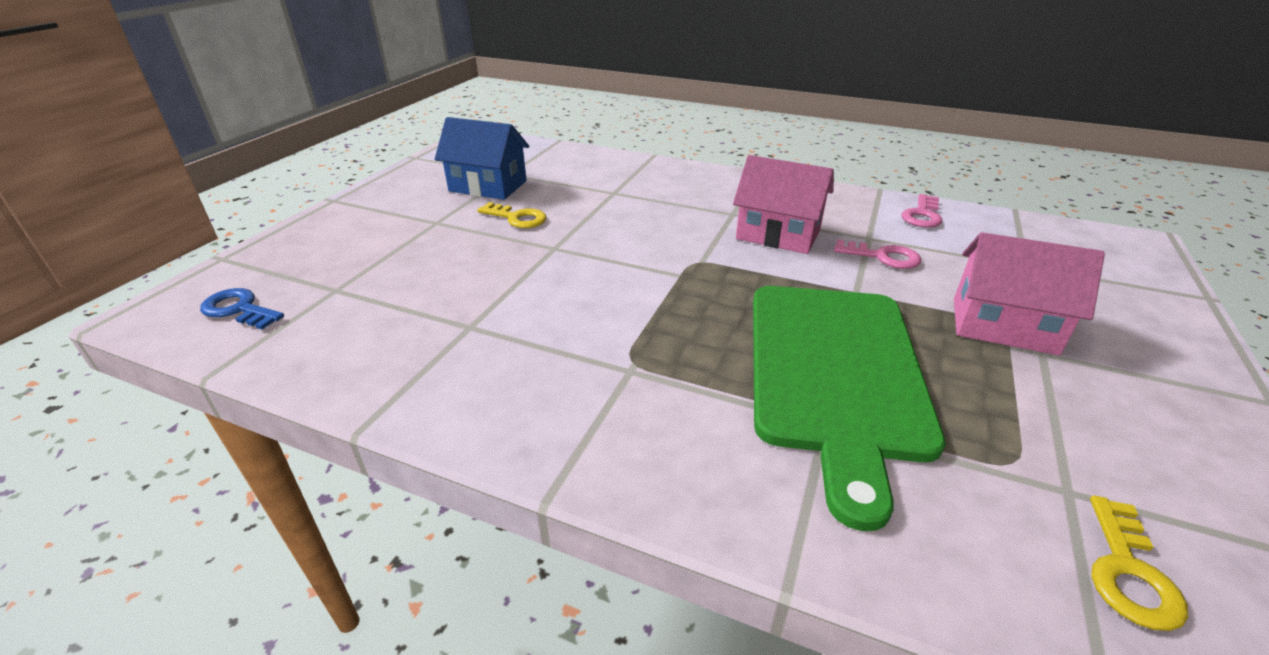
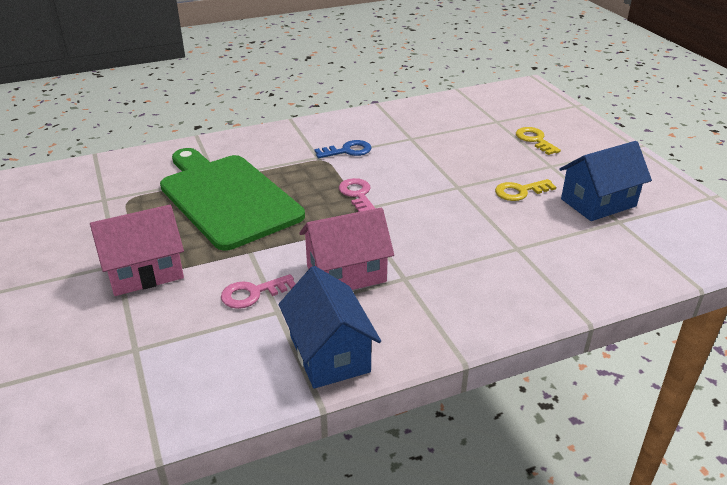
camera: 135 degrees right, 0 degrees up
(239, 309) = (507, 100): blue key -> blue key (347, 151)
(850, 202) = (329, 354): none -> blue house
(922, 215) = (251, 375): pink key -> pink key (357, 194)
(1128, 572) = (82, 183): yellow key -> yellow key (535, 140)

